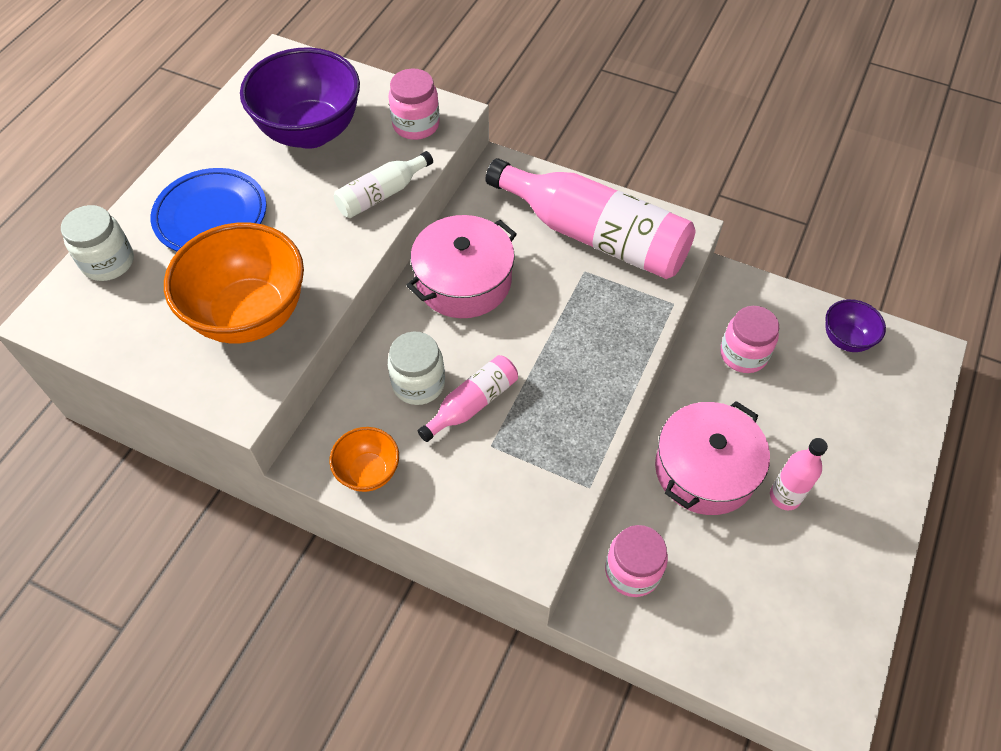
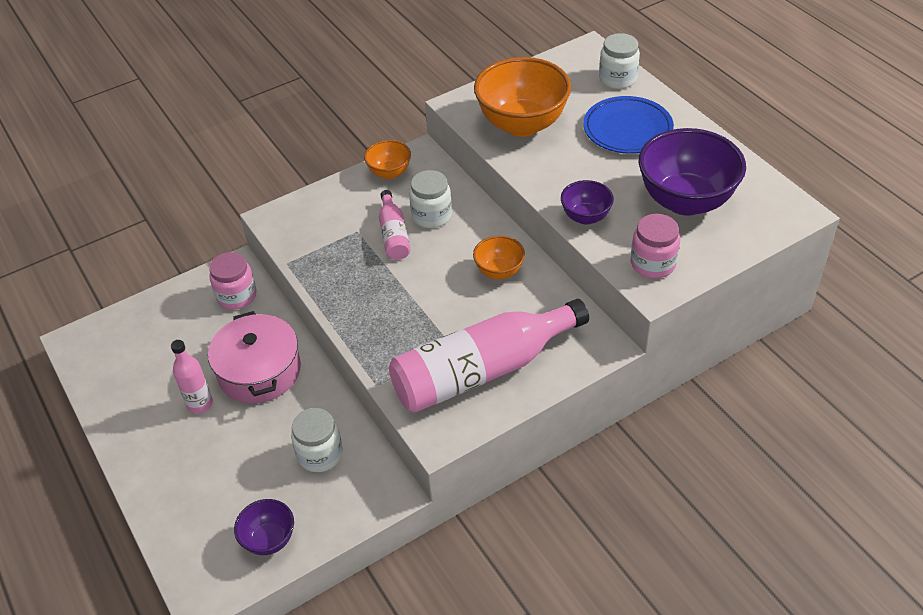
camera: 125 degrees right, 10 degrees down
(382, 194) = (585, 217): white bottle -> purple bowl
(463, 281) = (499, 271): pink pot -> orange bowl
(743, 354) = (320, 454): pink jar -> white jar

